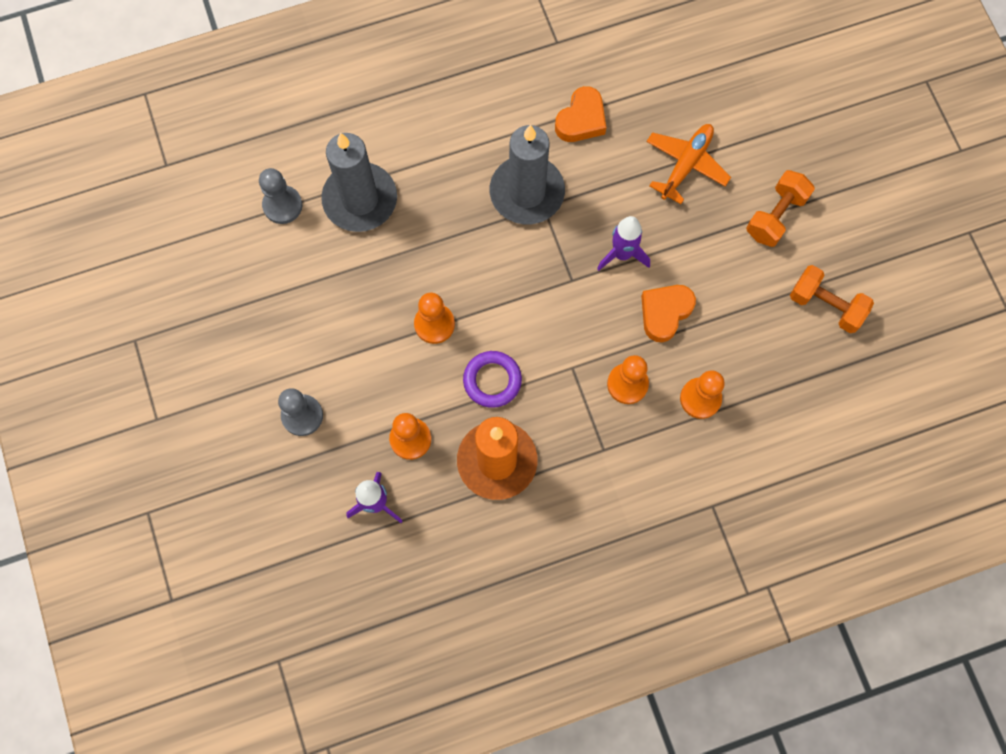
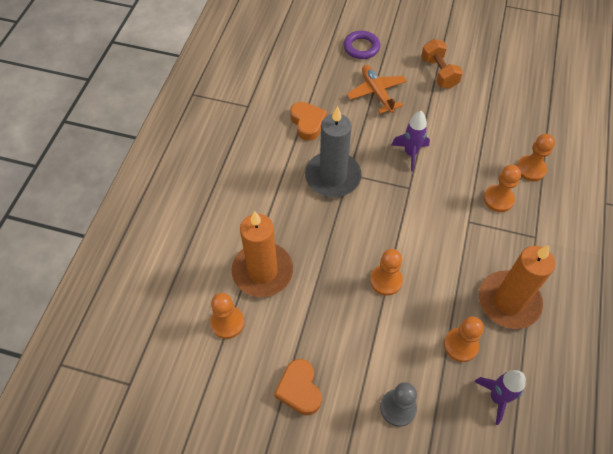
camera: 55 degrees left, 15 degrees down
(282, 205) = (227, 323): grey pawn -> orange pawn
(360, 199) = (262, 271): grey candle -> orange candle
(492, 380) = (449, 270): purple ring -> purple ring (361, 47)
(665, 313) = (463, 155): orange heart -> orange heart (299, 389)
(825, 305) = (509, 82): orange dumbbell -> none

